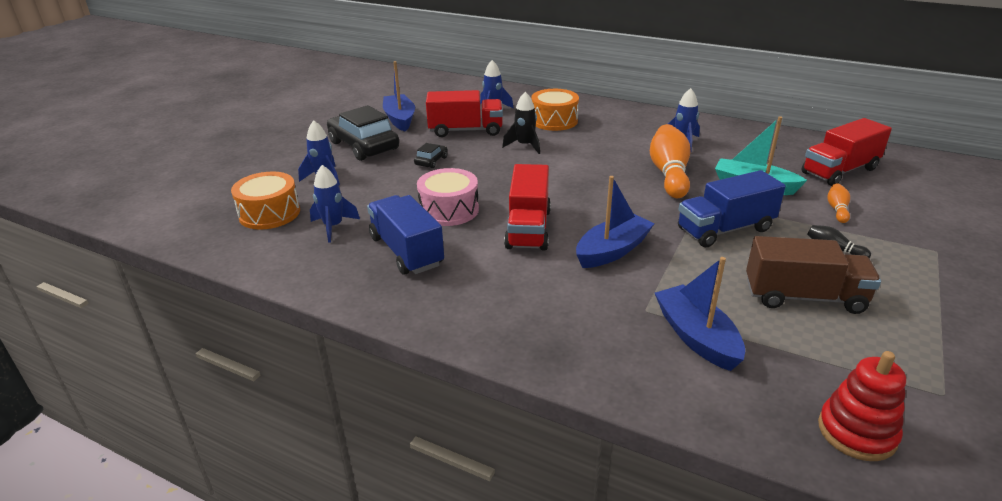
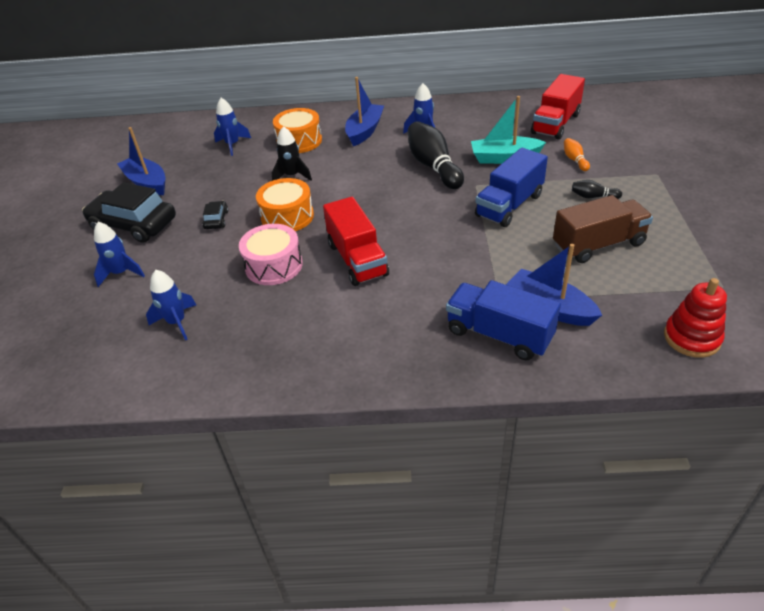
camera: 25 degrees left, 10 degrees up
(269, 213) = (97, 332): orange drum -> orange drum (287, 217)
(406, 251) = (267, 321): blue truck -> blue truck (499, 334)
(466, 130) = (224, 176): red truck -> none
(612, 251) = (439, 256): blue boat -> blue boat (364, 131)
(669, 174) = (433, 166): orange bowling pin -> black bowling pin

